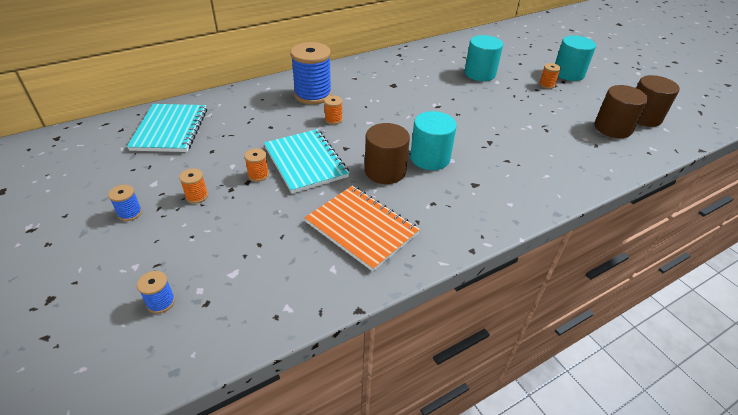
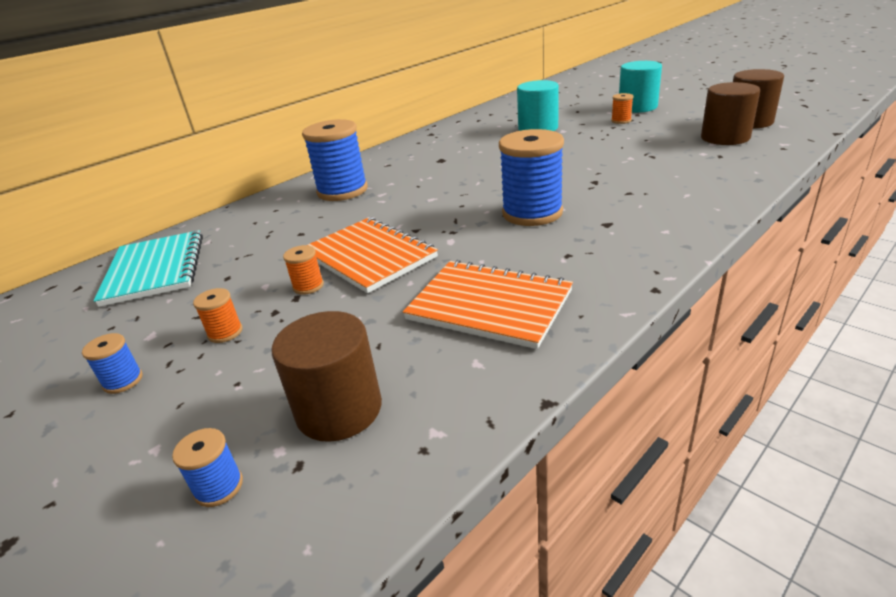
camera: 10 degrees left, 10 degrees down
(305, 162) = (369, 256): turquoise notebook -> orange notebook
(333, 119) = (383, 207): orange spool -> none
(385, 171) = (483, 239): brown cylinder -> brown cylinder (339, 409)
(430, 158) = (532, 213): turquoise cylinder -> blue spool

